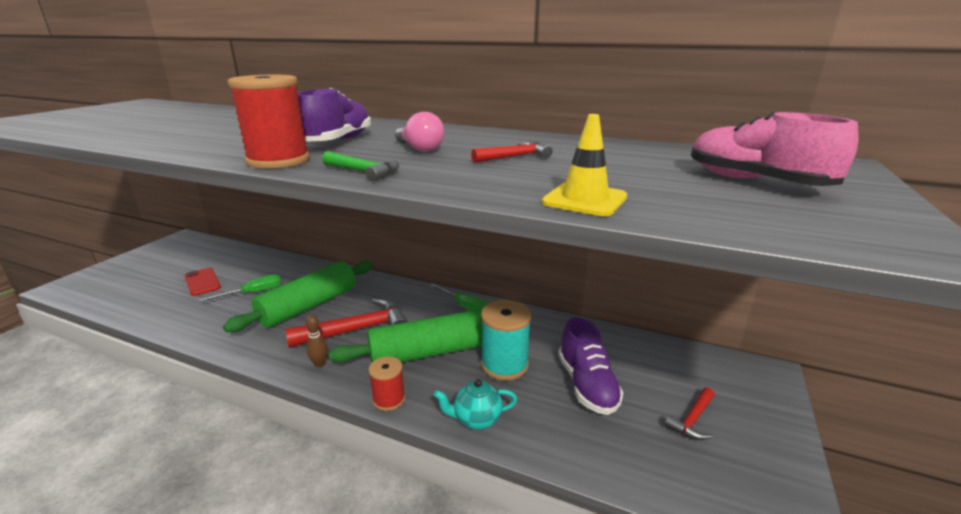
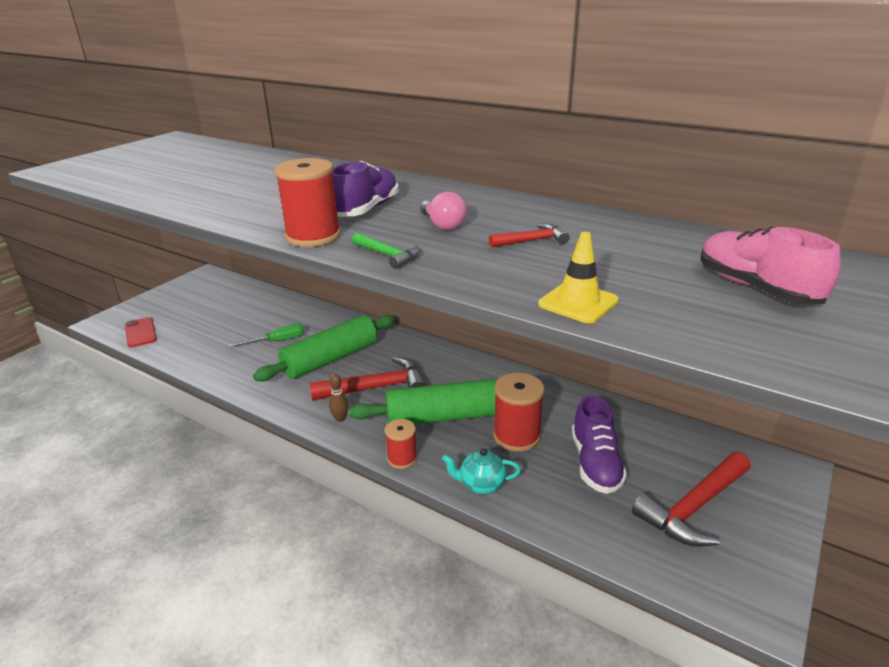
camera: 10 degrees right, 5 degrees up
(202, 282) = (229, 325): red phone -> red phone (140, 332)
(465, 306) = (486, 371): green screwdriver -> none
(504, 365) = (516, 436): turquoise spool -> red spool
(692, 420) = (694, 507): red hammer -> red hammer, size x1.95

